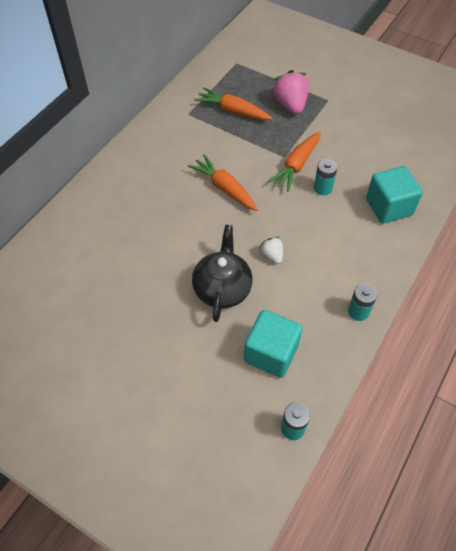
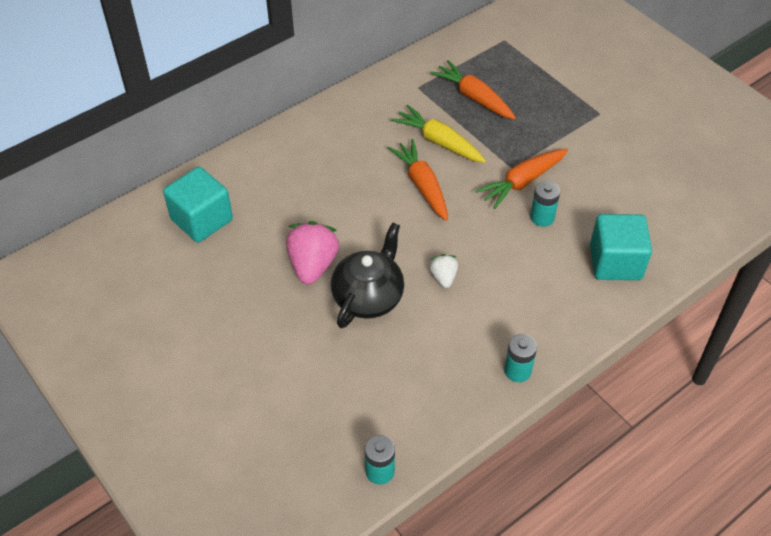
camera: 20 degrees right, 5 degrees down
(222, 151) = (439, 142): none -> yellow carrot
(271, 353) = (392, 384): turquoise cube -> turquoise cube (202, 220)
(290, 105) = (549, 107): pink strawberry -> pink strawberry (312, 265)

